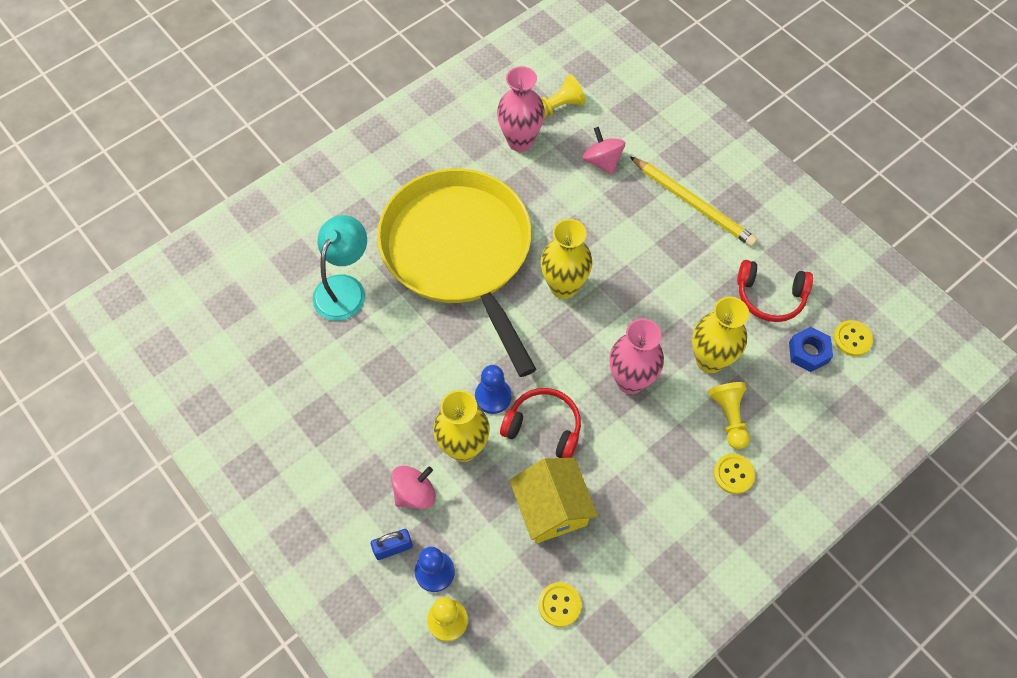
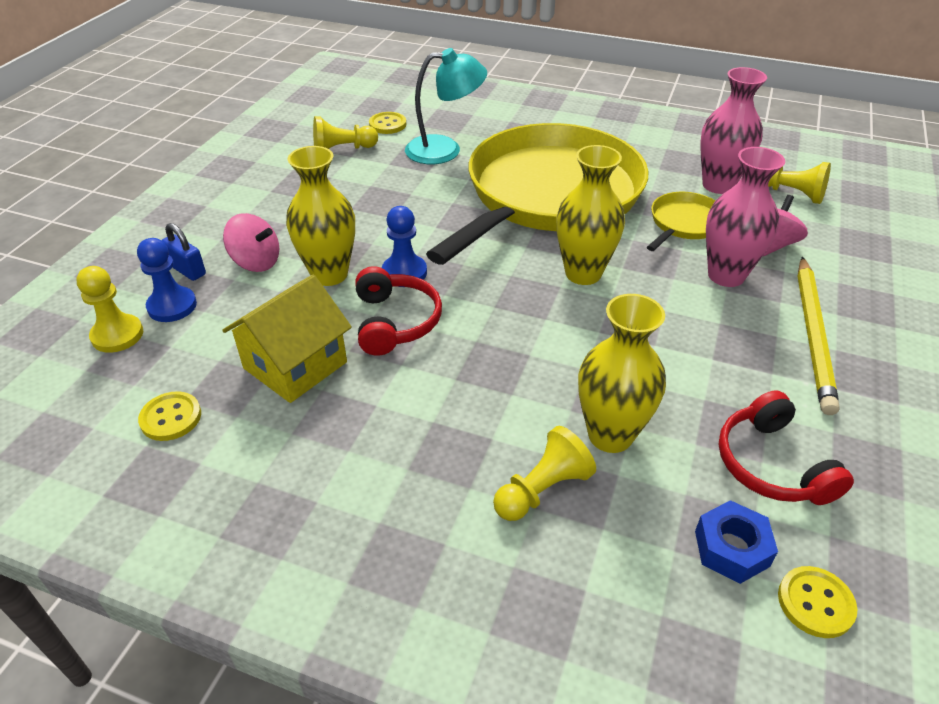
camera: 60 degrees right, 20 degrees down
(287, 364) = (342, 149): none -> yellow pawn
(549, 192) = (684, 223): none -> yellow pan
(630, 380) = (513, 370): pink vase -> pink vase (726, 275)
(733, 474) = (458, 529): yellow button -> yellow button (387, 124)

